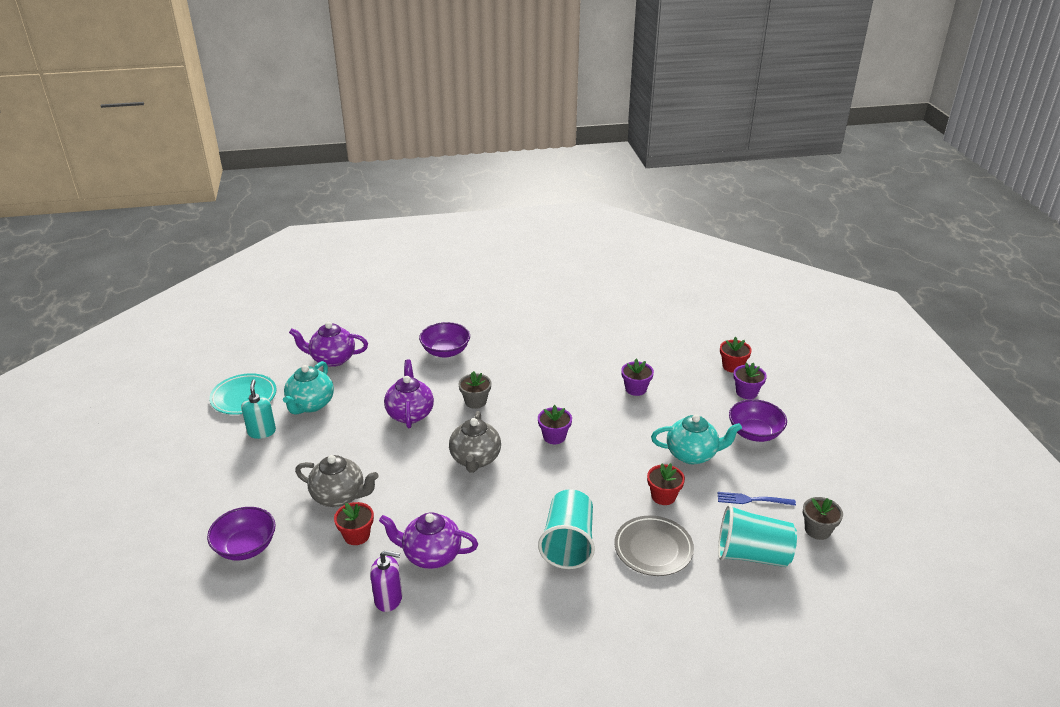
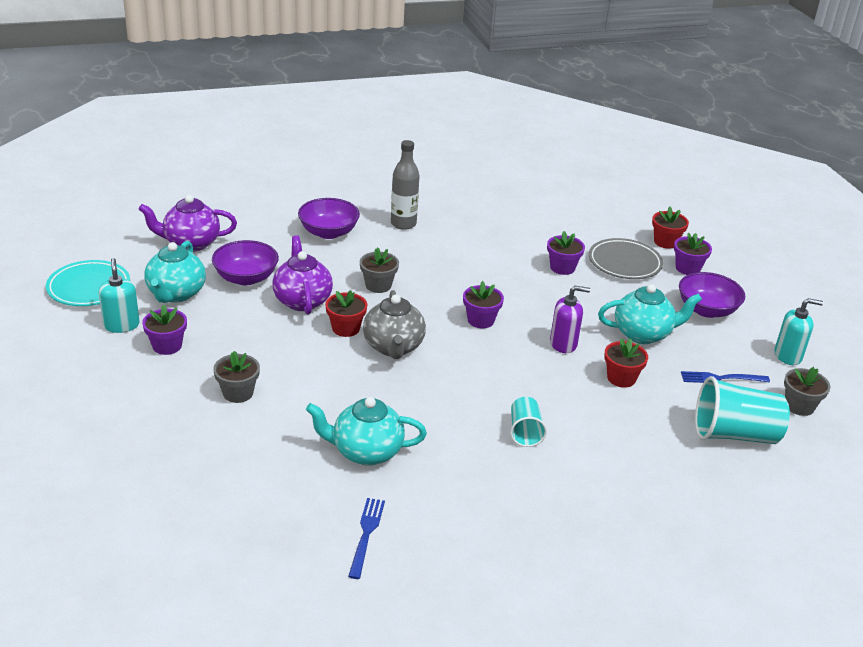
camera: 10 degrees left, 0 degrees up
(245, 547) = (133, 453): purple bowl -> purple bowl (246, 278)
(293, 451) = (167, 346): none -> purple flower pot
(339, 496) = (238, 393): grey teapot -> grey flower pot
(357, 535) = (270, 434): red flower pot -> red flower pot (346, 328)
(388, 599) = (326, 501): purple soap dispenser -> purple soap dispenser (563, 344)
(414, 631) = (366, 534): none -> blue fork
(431, 555) = (365, 452): purple teapot -> turquoise teapot
(509, 344) = (403, 224): none -> grey bottle
(568, 543) = (525, 432): turquoise cup -> turquoise cup, size x0.56
(653, 549) = (623, 433): grey plate -> grey plate (624, 263)
(818, 480) = (788, 356): none -> turquoise soap dispenser

